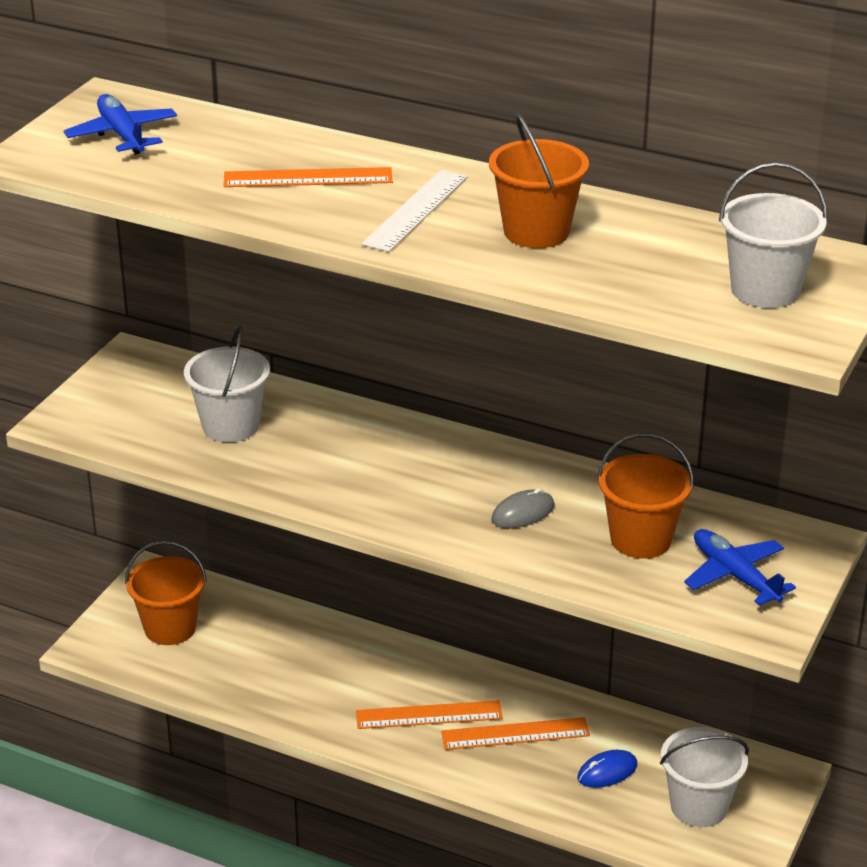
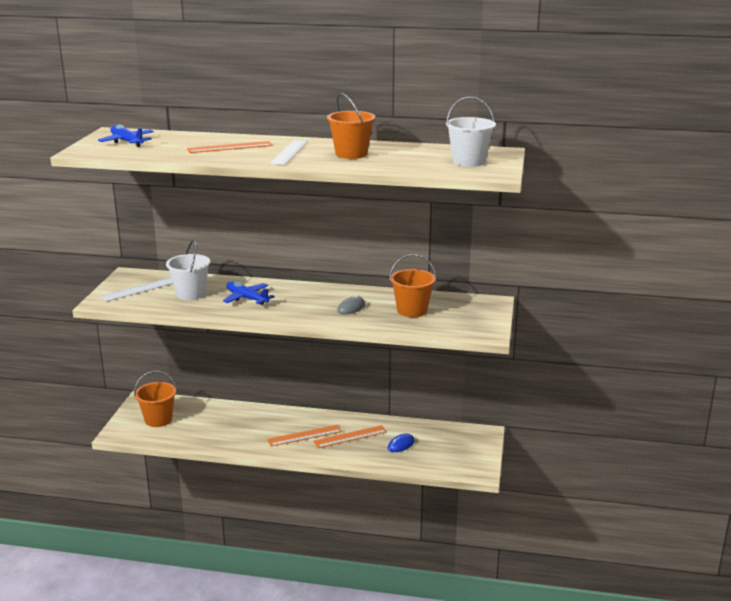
camera: 15 degrees left, 10 degrees down
(140, 399) = (139, 289): none -> white ruler
(699, 806) = (450, 451): white bucket -> none
(734, 575) = (462, 317): blue plane -> blue plane (246, 298)

